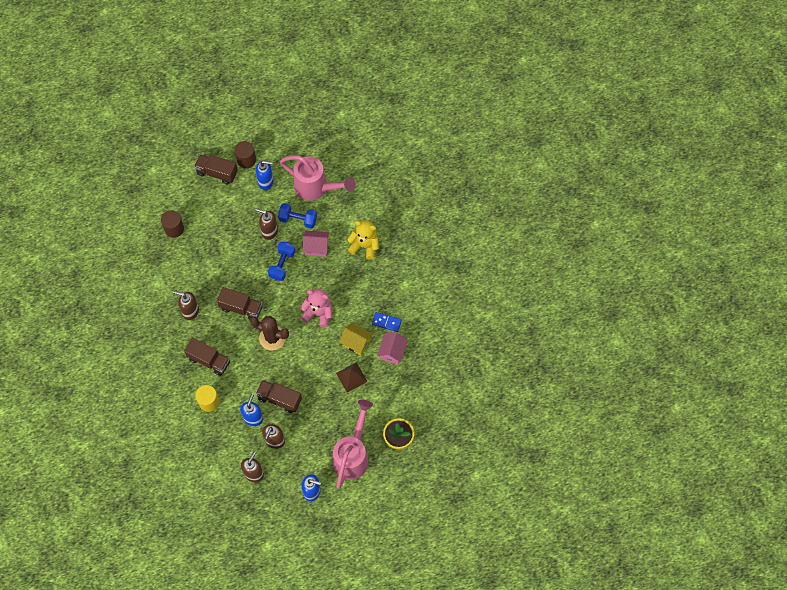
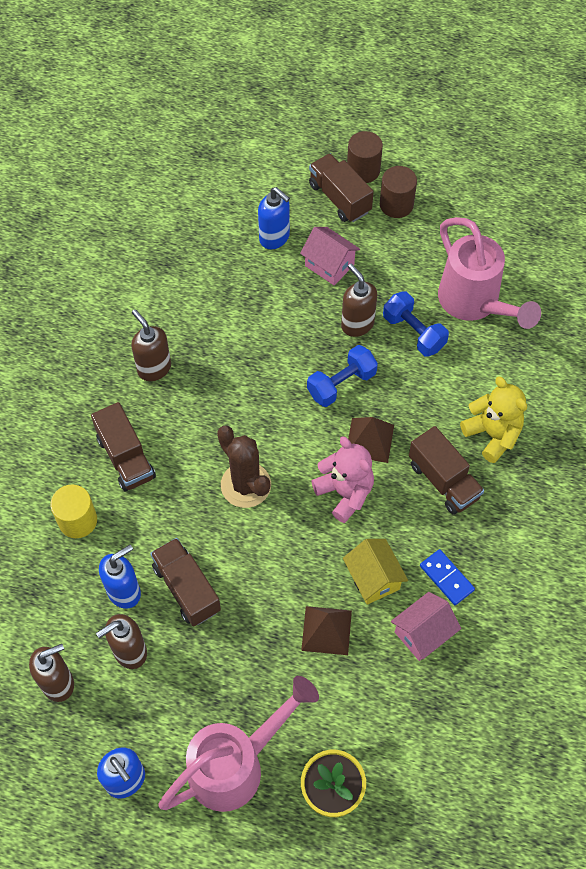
camera: 35 degrees right, 5 degrees down
(174, 228) = (220, 238): brown cylinder -> brown cylinder (363, 170)
(241, 308) = (232, 410): brown truck -> brown truck (443, 480)
(266, 182) = (403, 251): blue soap dispenser -> blue soap dispenser (274, 238)
(313, 282) = (369, 440): none -> brown pyramid
(316, 247) = (413, 391): pink house -> pink house (329, 265)

